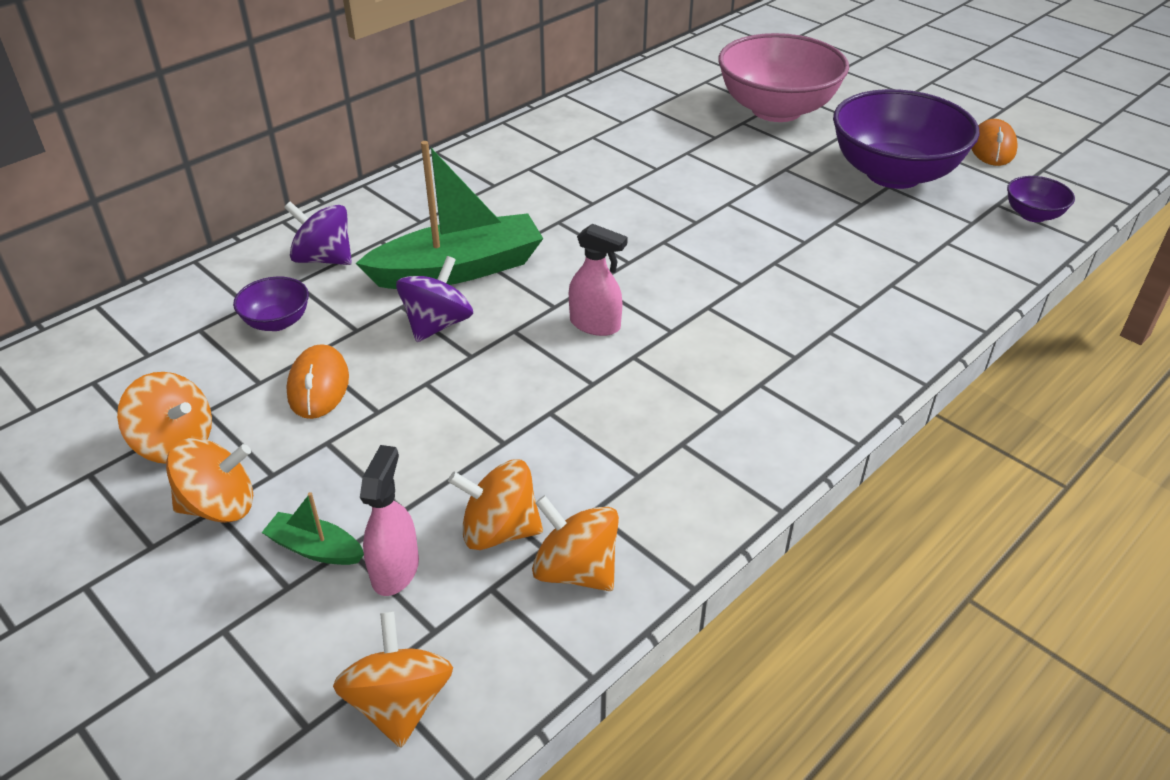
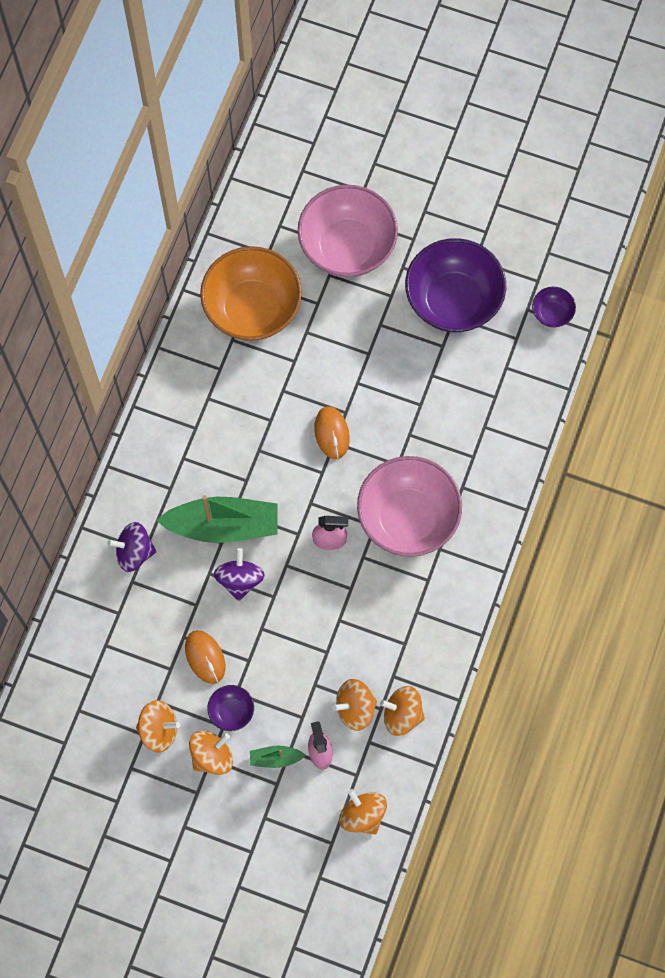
camera: 25 degrees left, 30 degrees up
(277, 322) = (146, 619): purple bowl -> purple bowl (231, 711)
(459, 269) = (223, 525): green boat -> green boat turned 45 degrees clockwise
(633, 123) = (252, 309): none -> orange bowl
(727, 337) = (408, 518): none -> pink bowl
(992, 148) = (510, 238): orange mouse -> orange mouse (331, 433)

